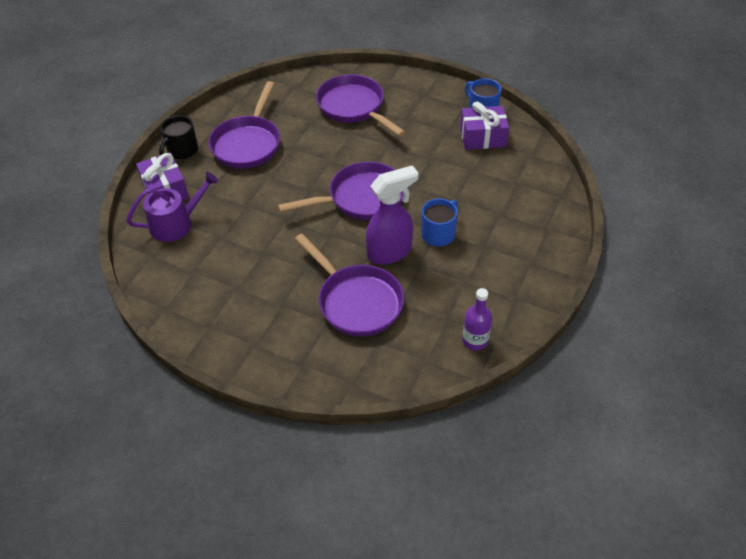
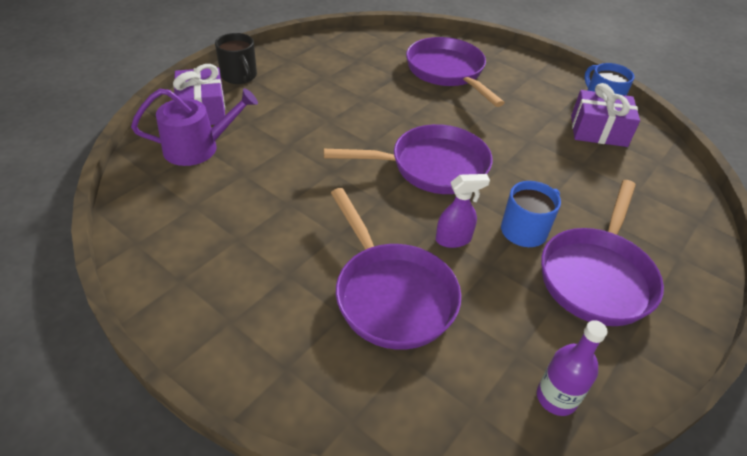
camera: 10 degrees right, 5 degrees down
(182, 151) = (239, 76): black mug -> black mug turned 75 degrees counterclockwise
(248, 144) = (315, 84): purple pan -> purple pan (597, 276)
(390, 252) = (454, 239): purple spray bottle -> purple spray bottle, size x0.57

